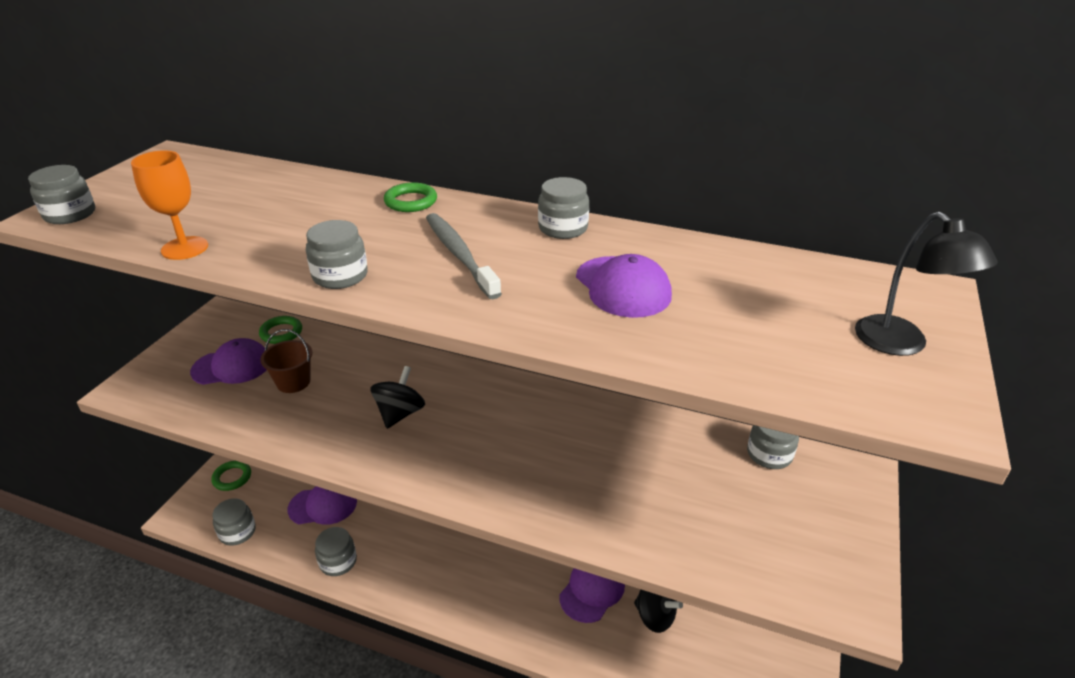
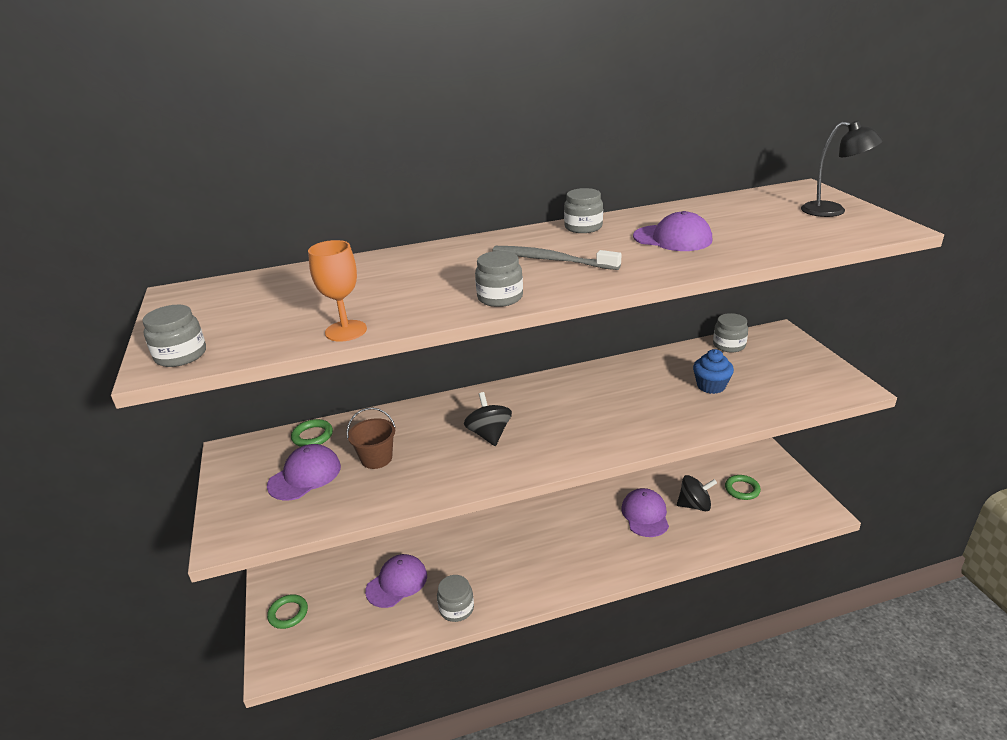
camera: 35 degrees left, 5 degrees down
(237, 532) = (345, 644): grey jar -> none
(411, 201) = (456, 249): green ring -> green ring (742, 489)
(676, 492) = (711, 386): none -> blue cupcake

